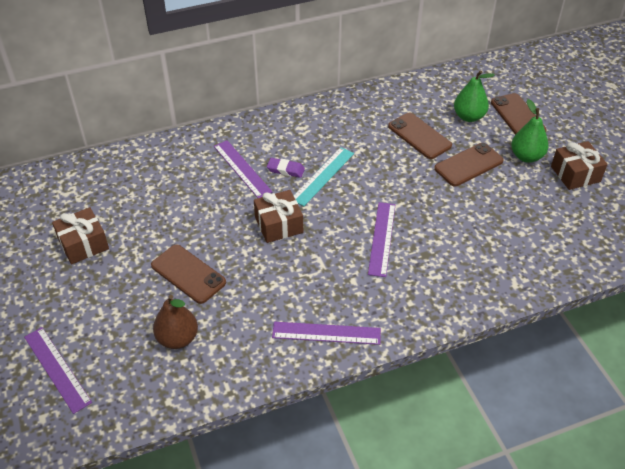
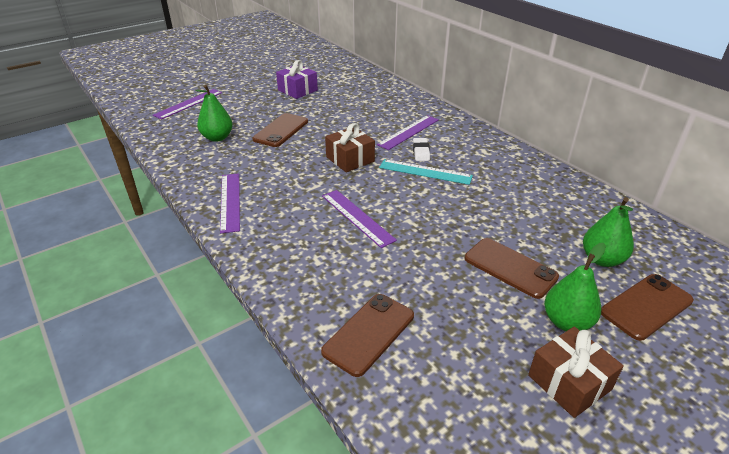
camera: 75 degrees right, 10 degrees down
(83, 244) = (297, 90): brown gift -> purple gift
(177, 338) = (217, 138): brown pear -> green pear
(285, 170) = (421, 152): purple eraser -> white eraser
(382, 238) = (357, 217): purple ruler -> purple ruler turned 60 degrees clockwise
(419, 136) = (531, 224): brown phone -> brown phone (369, 333)

